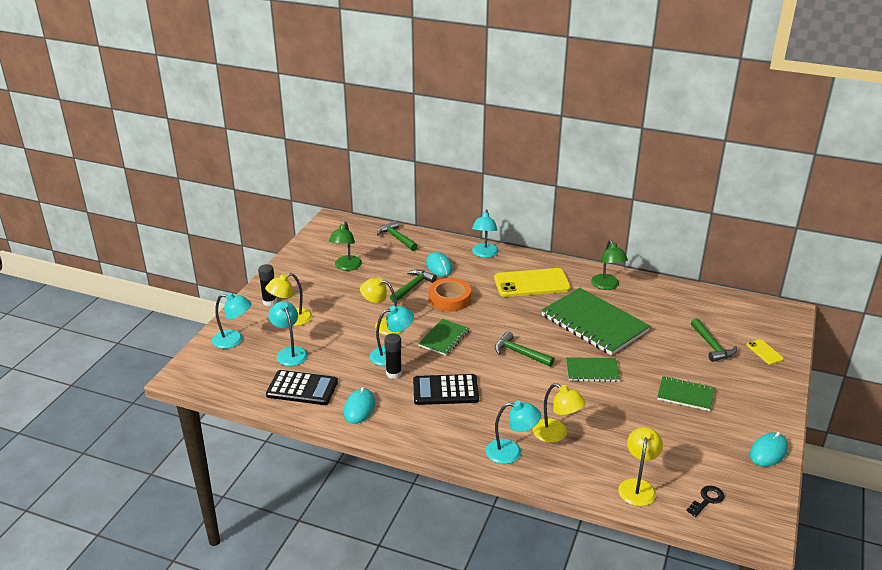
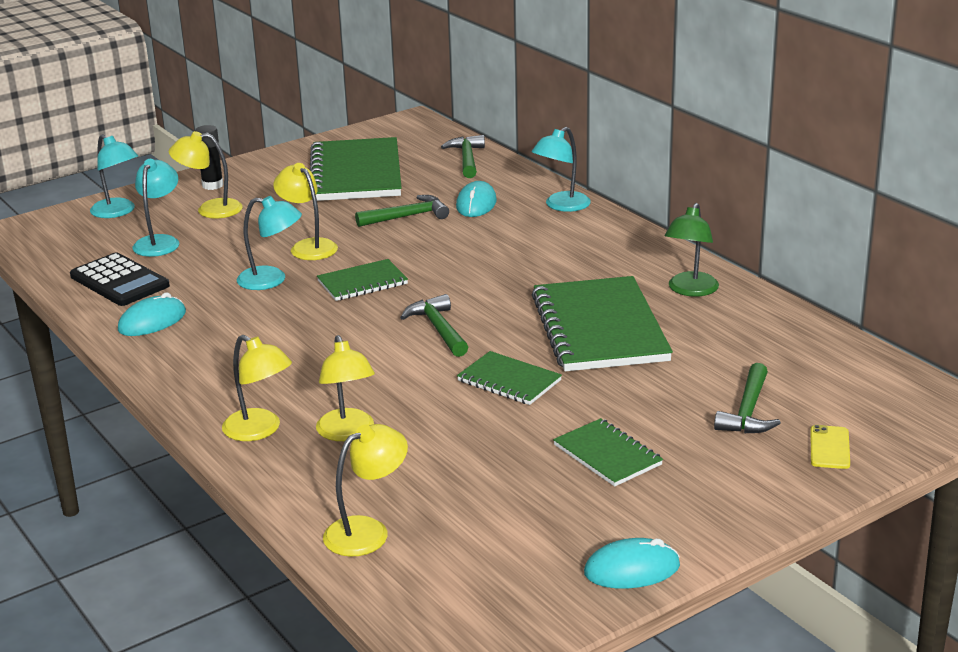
camera: 35 degrees right, 5 degrees down
(346, 267) = (356, 173): green lamp -> green notebook
(394, 373) = (244, 300): black glue stick -> none
(445, 390) = (279, 337): black calculator -> none
(449, 299) = (435, 242): orange tape -> none
(511, 452) = (260, 430): turquoise lamp -> yellow lamp
(531, 283) = (578, 256): yellow phone -> none
(707, 500) = (442, 586): black key -> none

